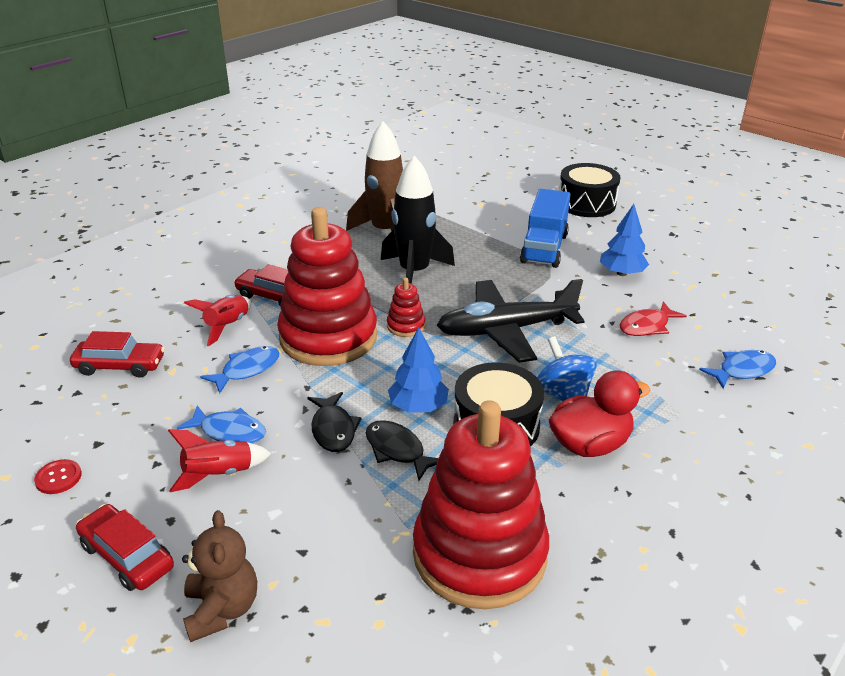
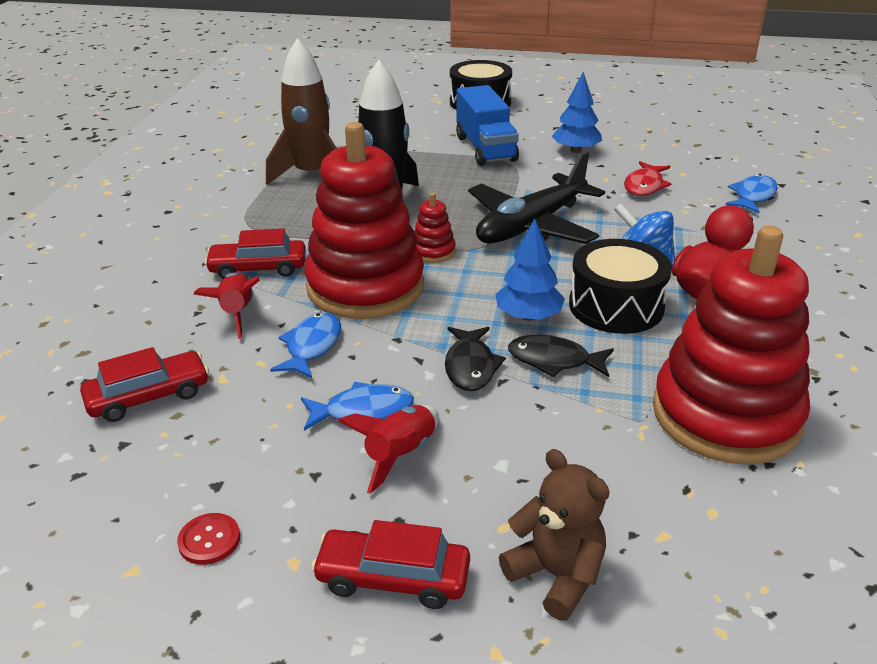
camera: 30 degrees left, 0 degrees up
(333, 429) = (470, 366): black fish -> black fish turned 45 degrees clockwise

